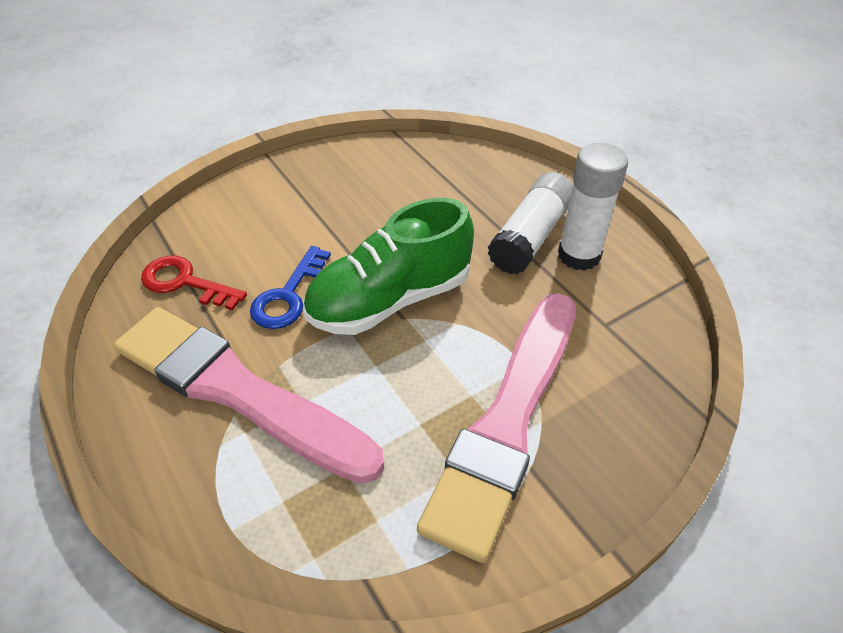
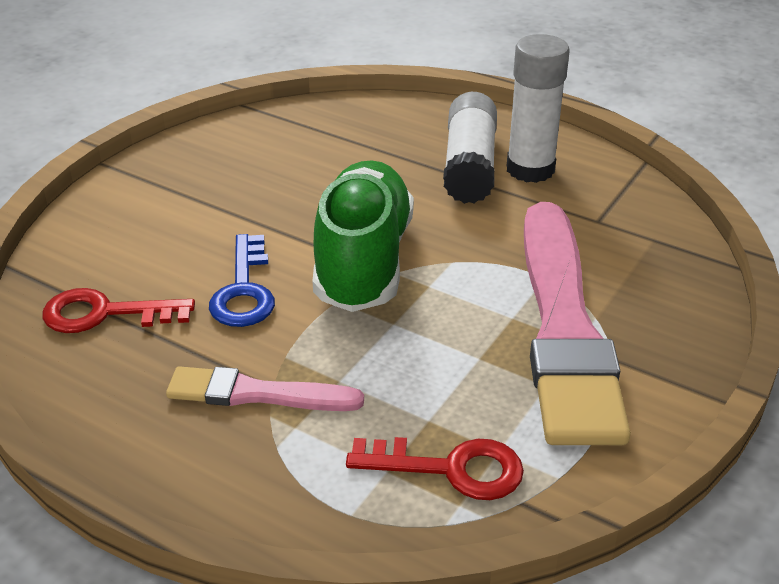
camera: 25 degrees left, 10 degrees down
(238, 391) = (257, 394): pink brush -> pink brush, size x0.50
(330, 521) = (451, 469): none -> red key
(390, 300) = (363, 261): green shoe -> green shoe turned 150 degrees clockwise

